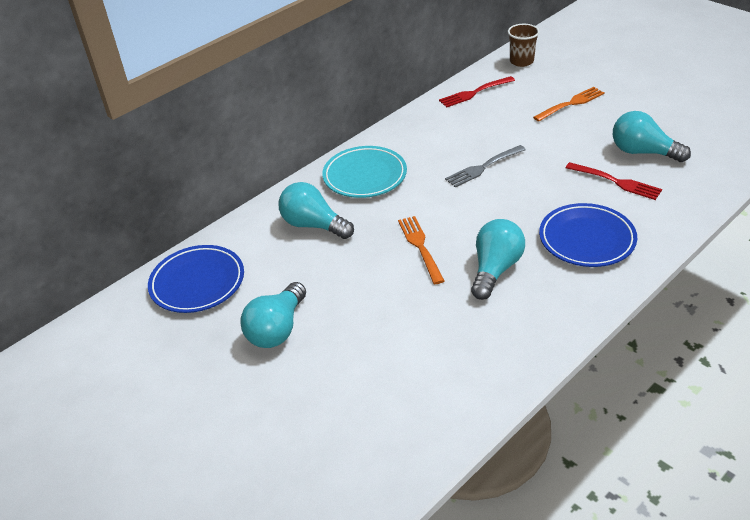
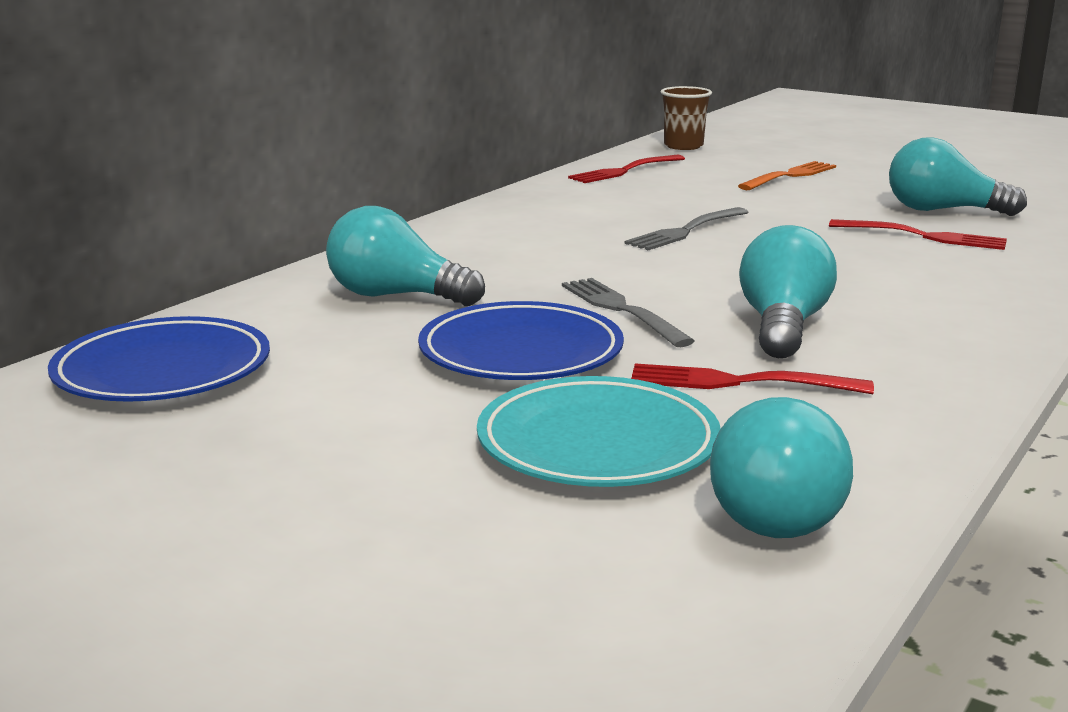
camera: 15 degrees left, 20 degrees down
(277, 329) = (365, 418): turquoise light bulb -> turquoise light bulb (775, 509)
(365, 176) = (473, 245): turquoise plate -> turquoise plate (597, 443)
(420, 247) = (622, 310): orange fork -> grey fork
(454, 317) = (740, 382): none -> red fork
(586, 239) = (924, 289): blue plate -> blue plate (521, 352)

